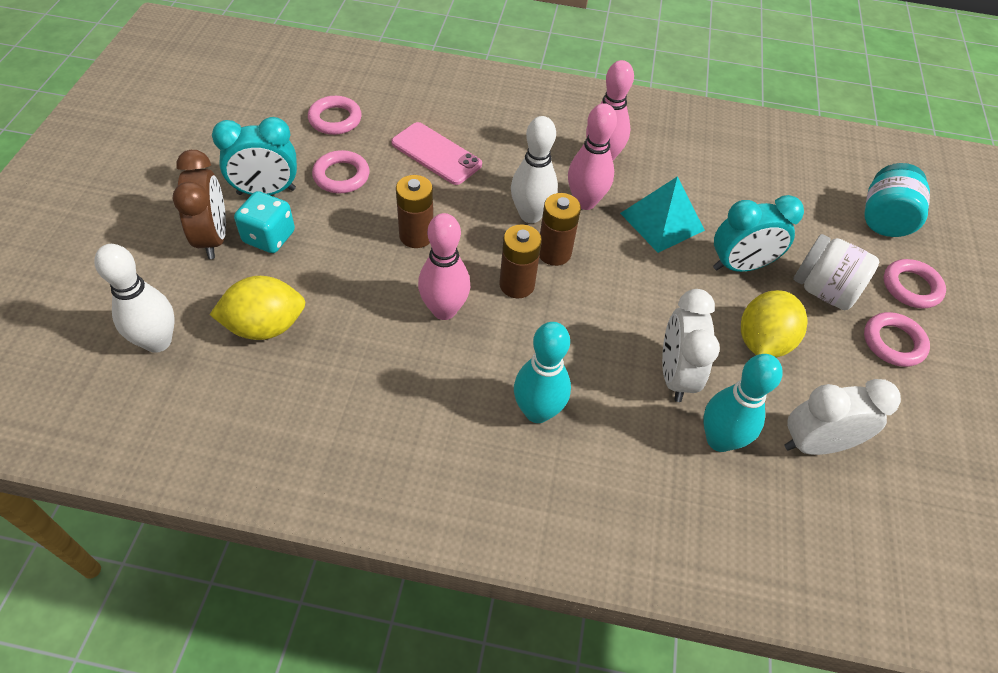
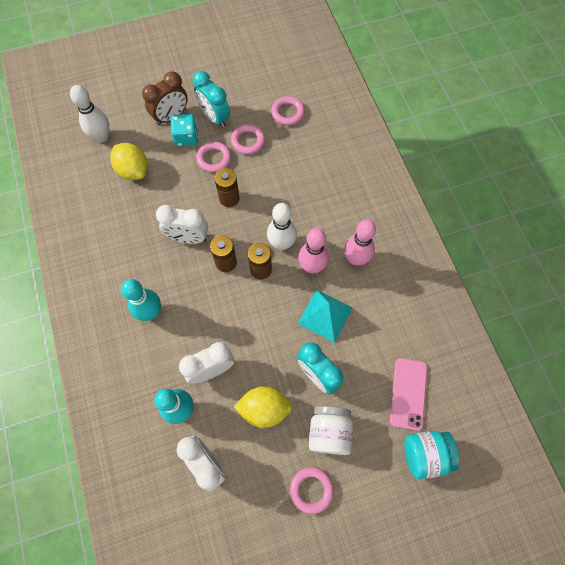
camera: 65 degrees right, 15 degrees up
(436, 154) = (296, 173): pink phone -> pink phone (408, 393)
(444, 310) = (188, 238): pink bowling pin -> white clock
(911, 287) = (369, 490): pink ring -> pink ring (214, 159)

